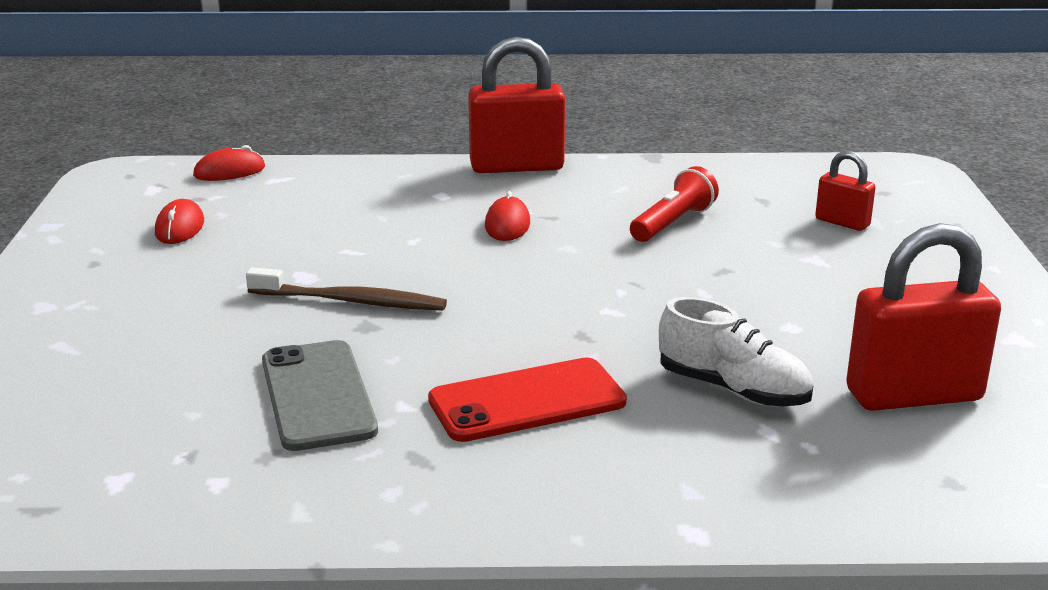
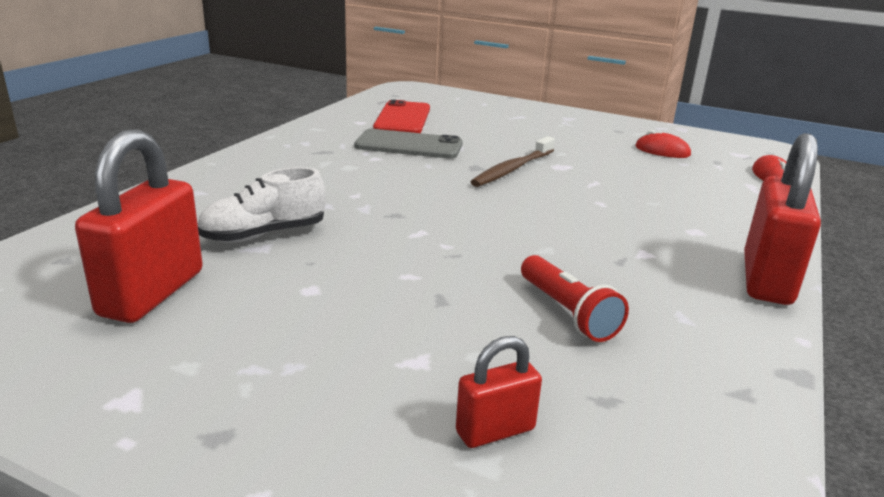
camera: 115 degrees right, 0 degrees up
(507, 225) = (611, 239): red mouse -> none
(527, 401) = (339, 181): red phone -> red phone (403, 118)

